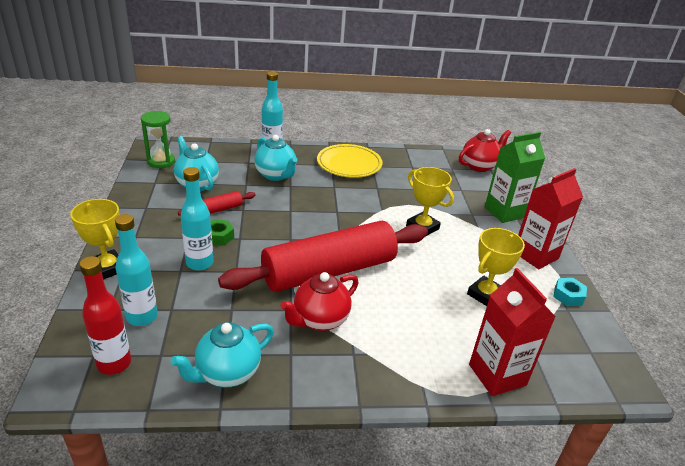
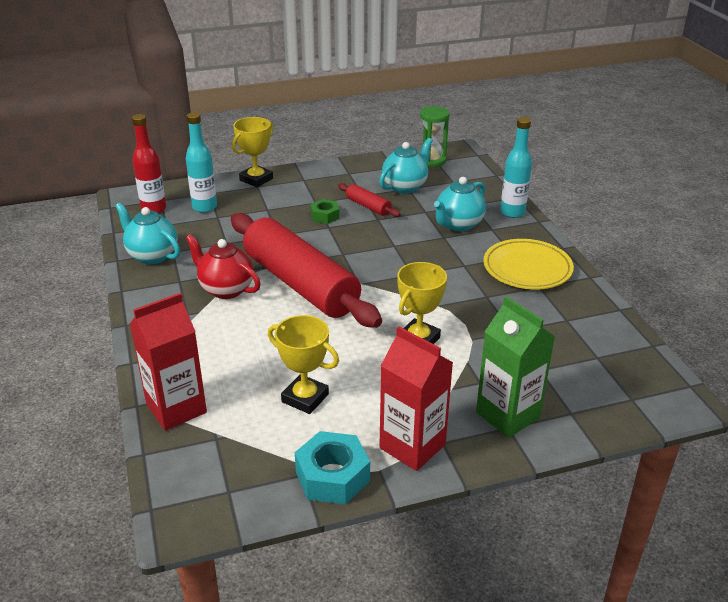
camera: 80 degrees right, 0 degrees up
(199, 263) = (281, 215): turquoise bottle -> none
(479, 166) = (631, 386): red teapot -> none
(568, 296) = (332, 476): turquoise nut -> turquoise nut, size x1.67

